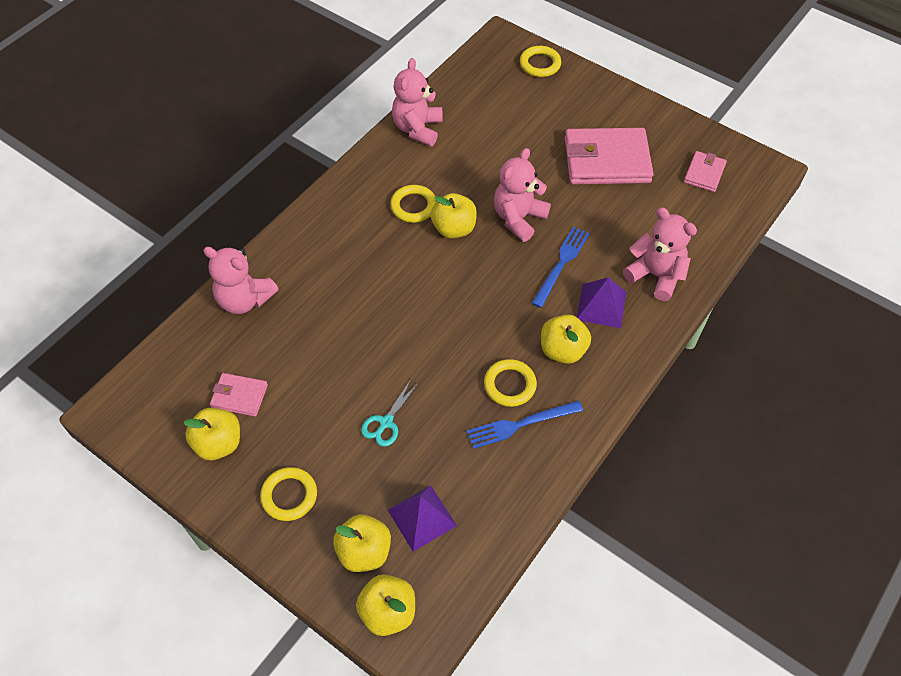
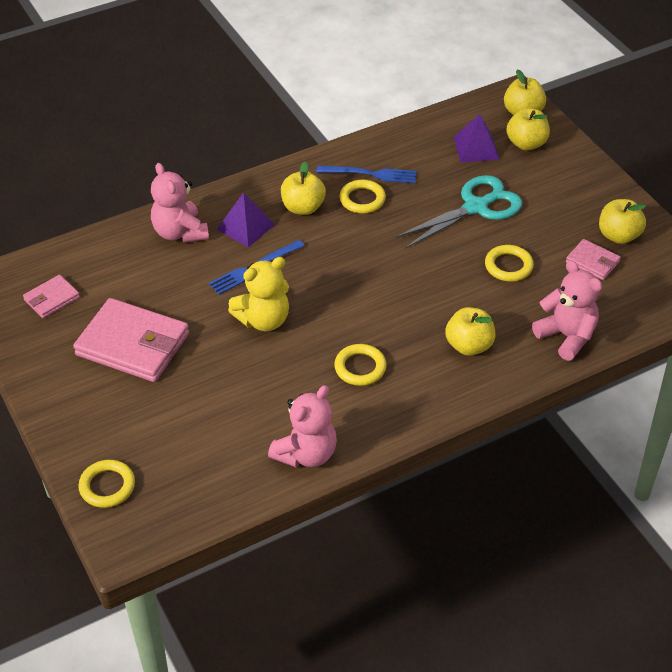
camera: 155 degrees left, 10 degrees down
(289, 495) = (570, 188): yellow ring -> yellow ring (508, 266)
(386, 422) = (476, 207): turquoise scissors -> turquoise scissors, size x2.00
(454, 228) = (332, 332): yellow apple -> yellow apple (469, 346)
(518, 218) = (263, 320): pink teddy bear -> yellow teddy bear

